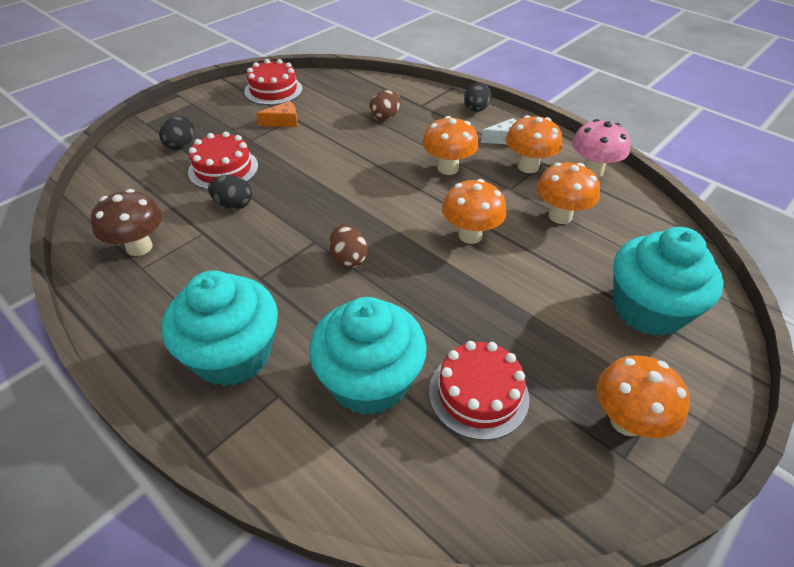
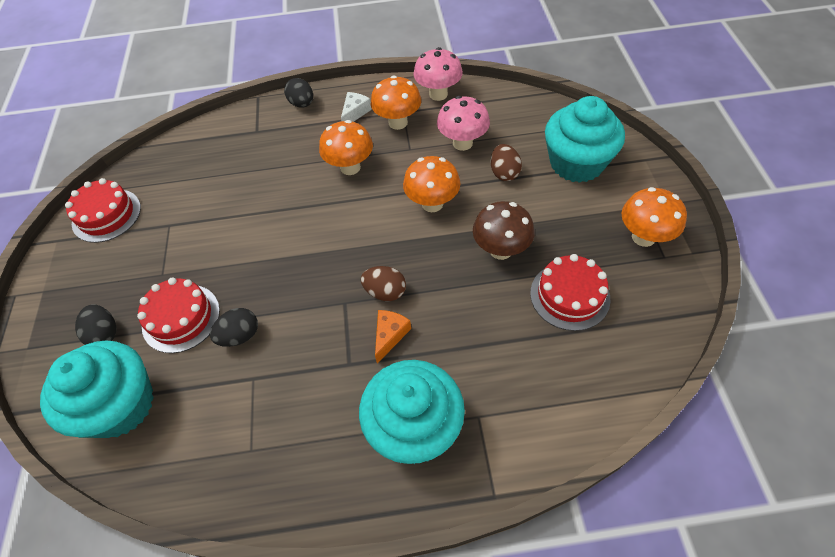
camera: 45 degrees left, 10 degrees up
(139, 247) = (220, 439): brown mushroom -> brown mushroom (500, 250)
(283, 121) = (165, 235): orange cheese -> orange cheese (390, 335)
(369, 381) = (511, 351): turquoise cupcake -> turquoise cupcake (120, 405)
(385, 117) = (244, 163): brown egg -> brown egg (504, 173)
(560, 216) = (462, 143): orange mushroom -> pink mushroom

